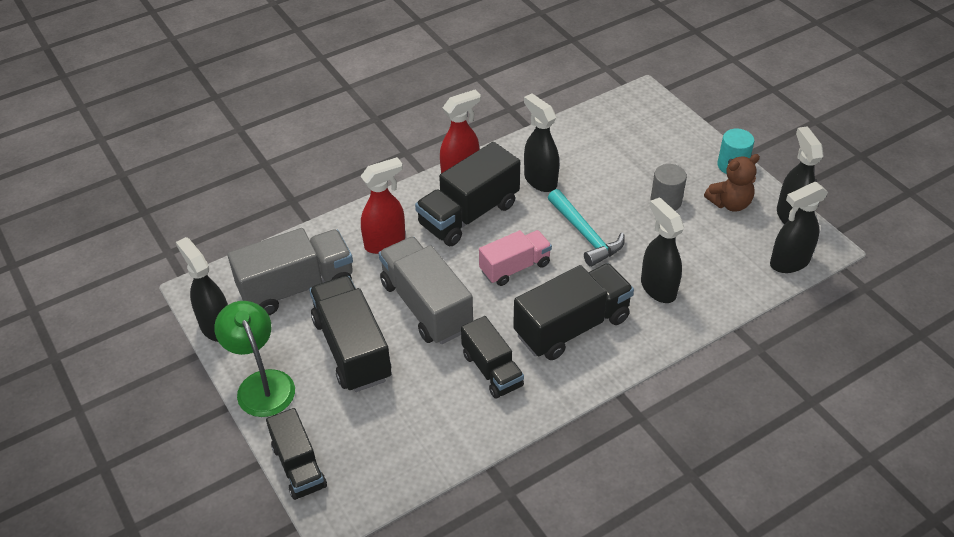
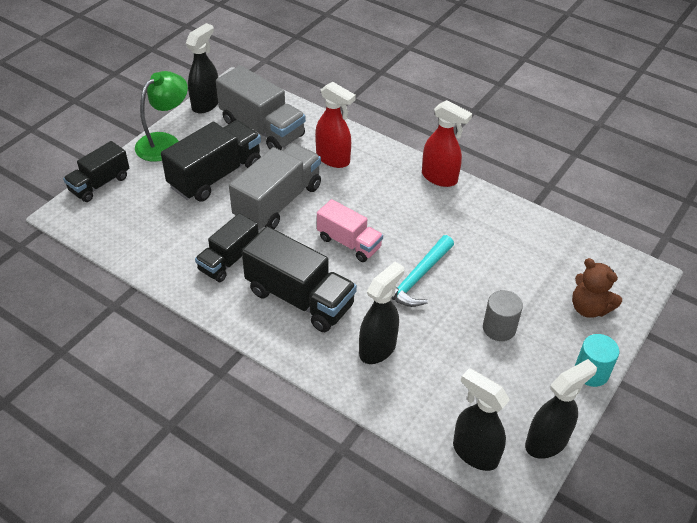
camera: 65 degrees right, 0 degrees up
(469, 214) = (394, 197): black truck -> none
(540, 180) = (466, 230): black spray bottle -> none
(730, 203) = (531, 382): brown teddy bear -> brown teddy bear (589, 308)

